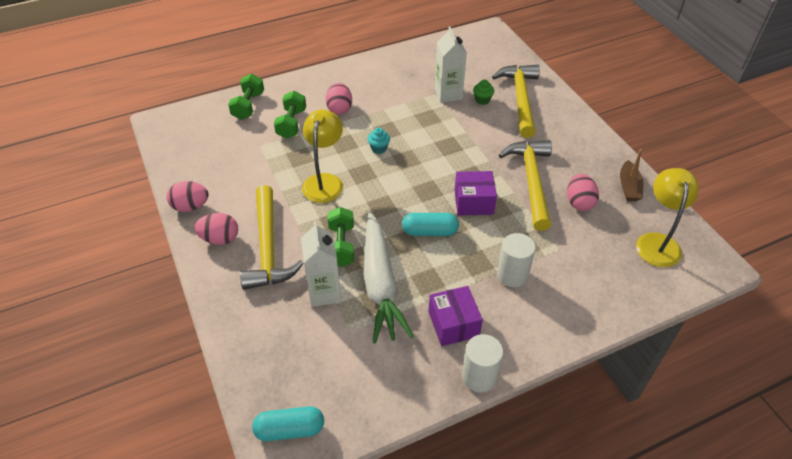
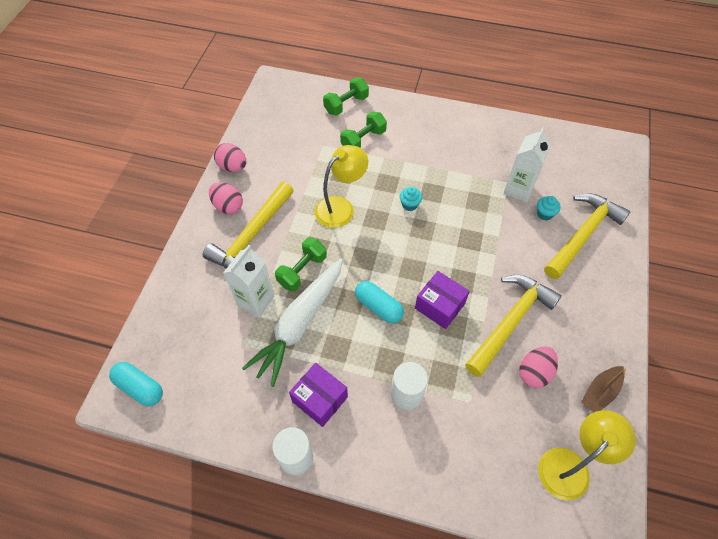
camera: 40 degrees right, 10 degrees up
(339, 109) = (412, 148): pink egg -> none
(453, 324) = (320, 399): purple box -> purple box turned 75 degrees counterclockwise
(482, 100) = (544, 214): green cupcake -> turquoise cupcake

